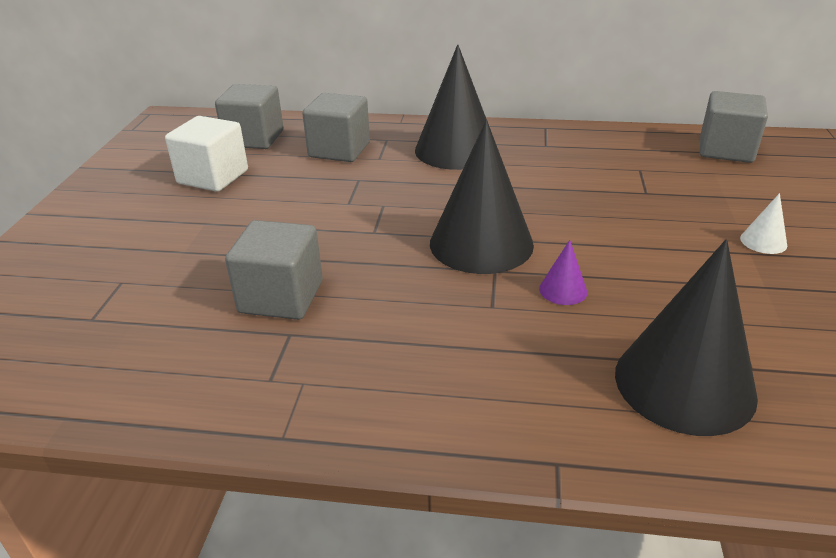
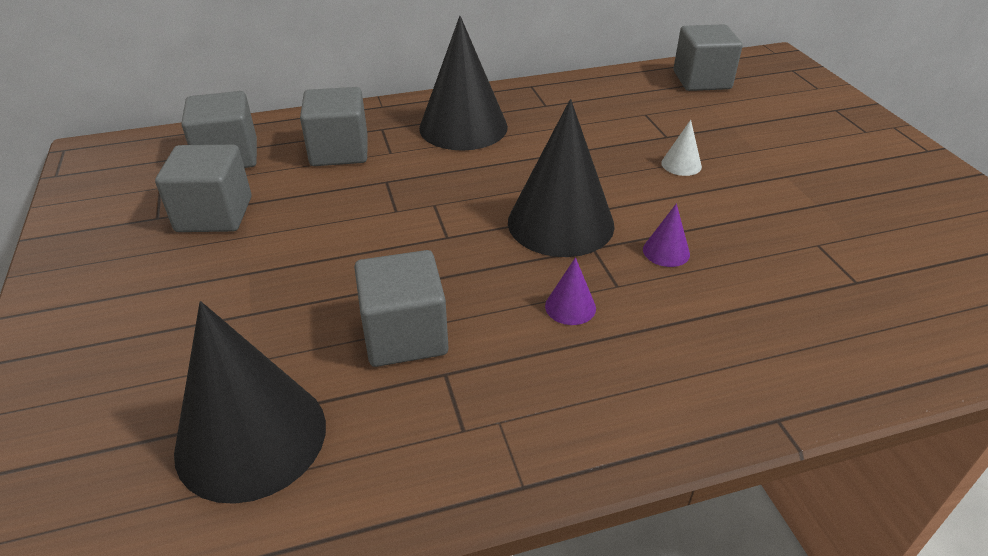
camera: 25 degrees left, 5 degrees up
(213, 177) = (214, 214): white cube -> grey cube
(435, 312) = (570, 307): none -> purple cone
(684, 383) = (820, 312): black cone -> black cone (251, 437)
(763, 241) = (788, 163): white cone -> white cone (681, 164)

